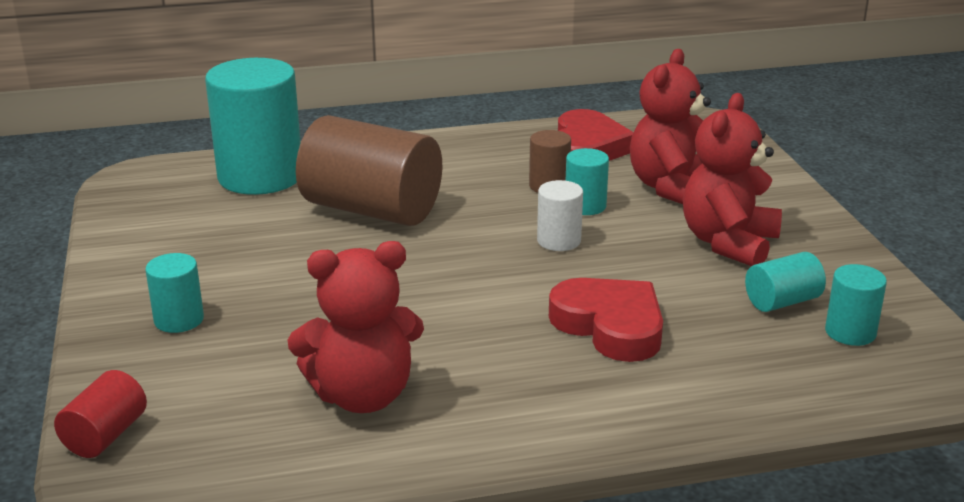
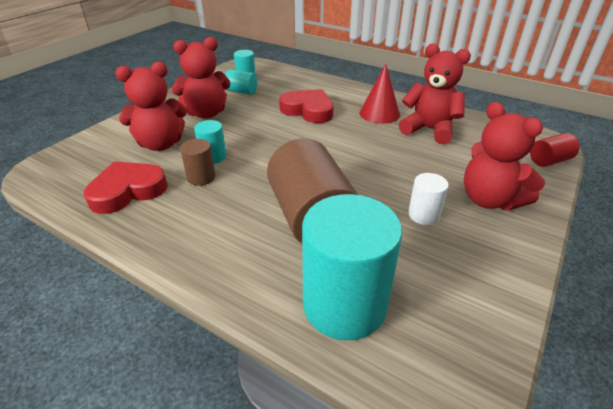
camera: 135 degrees left, 10 degrees up
(179, 320) = (489, 200): turquoise cylinder -> red teddy bear
(489, 385) = (379, 113): none -> red cone
(559, 241) = (260, 147): white cylinder -> white cylinder (423, 215)
(610, 326) = (308, 110): red heart -> red heart turned 120 degrees clockwise

